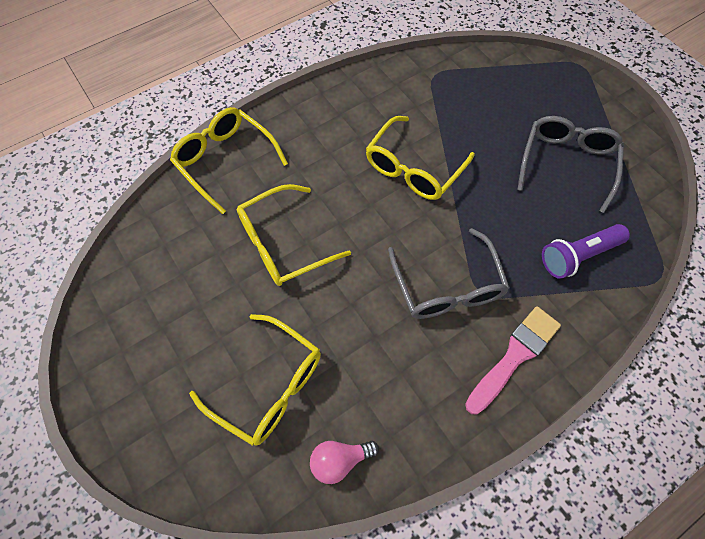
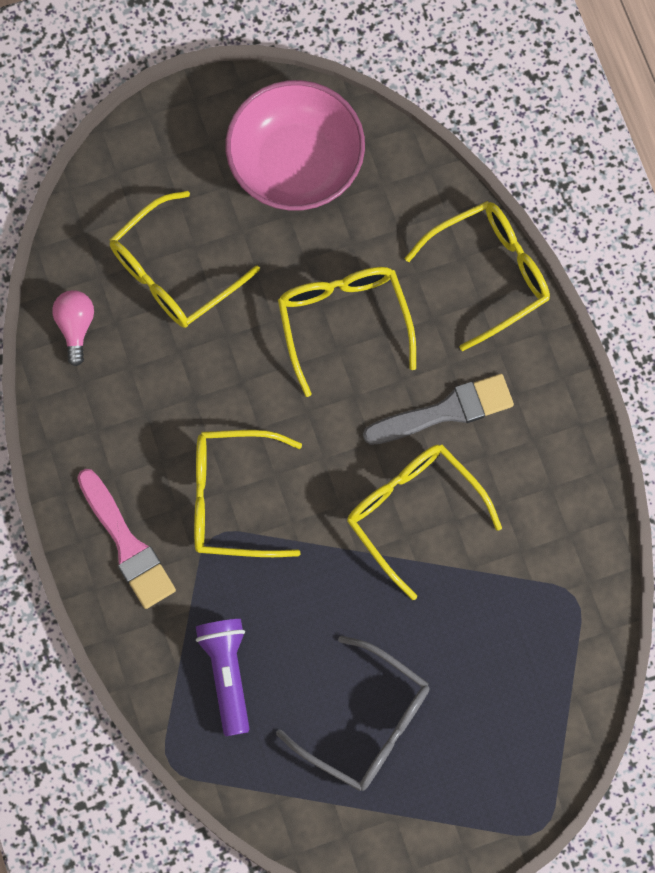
camera: 105 degrees right, 10 degrees up
(152, 311) = (295, 163): none -> pink bowl
(334, 165) = (445, 411): none -> grey brush
(447, 286) = (232, 499): grey glasses -> yellow glasses

